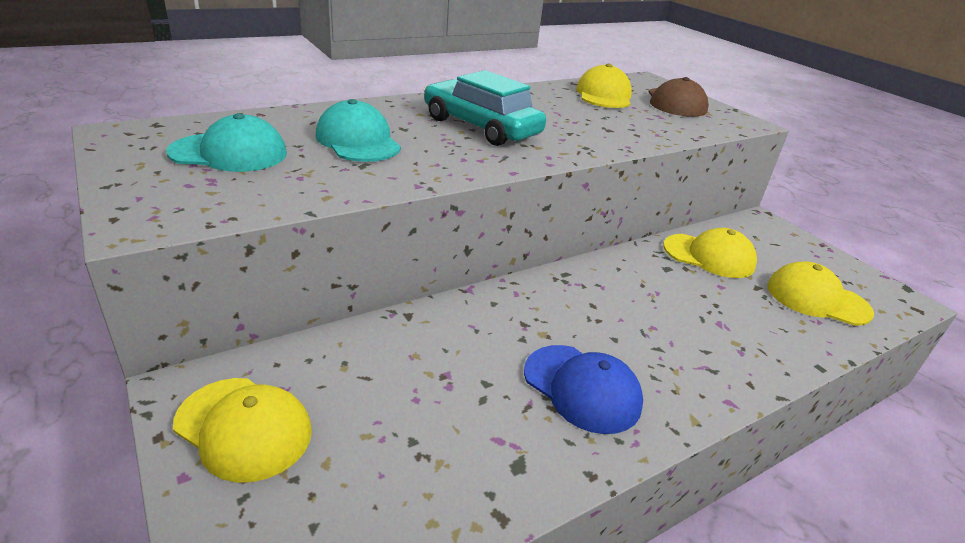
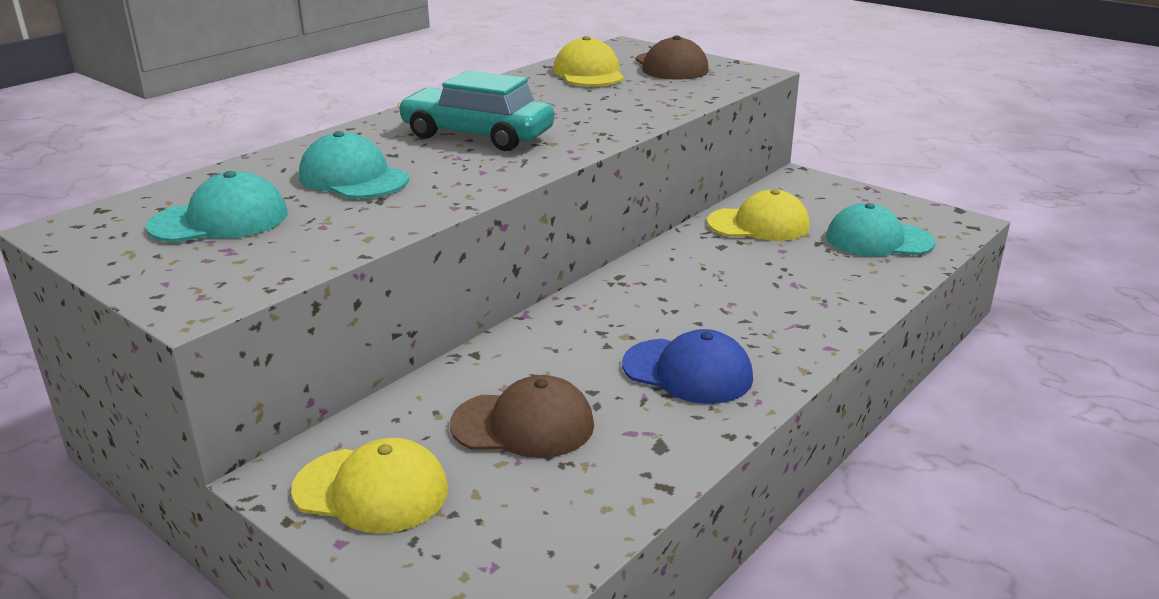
camera: 15 degrees left, 5 degrees down
(408, 400) = (523, 425): none -> brown cap
(817, 299) = (878, 240): yellow cap -> turquoise cap

